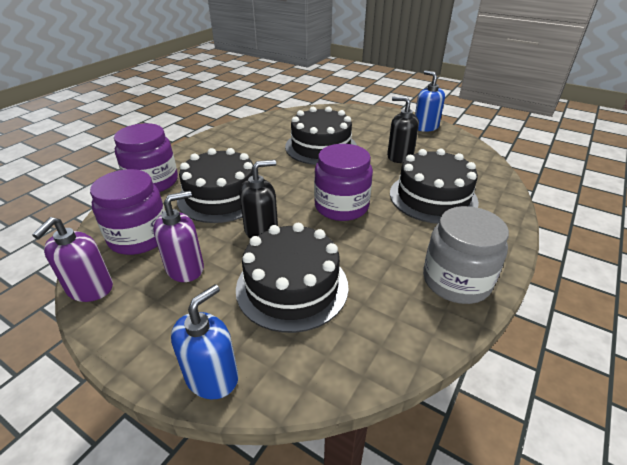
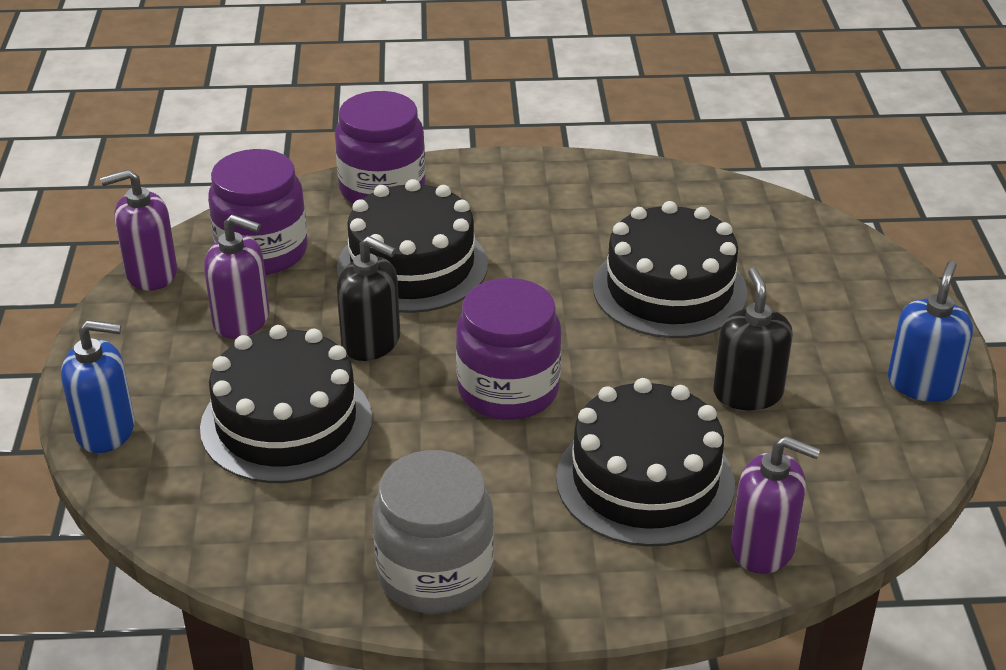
camera: 55 degrees right, 0 degrees up
(492, 188) = (763, 548): none -> purple soap dispenser

